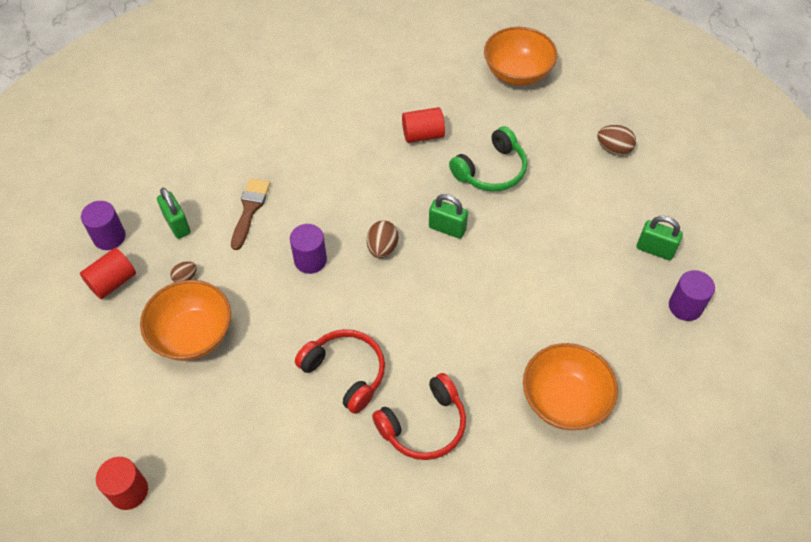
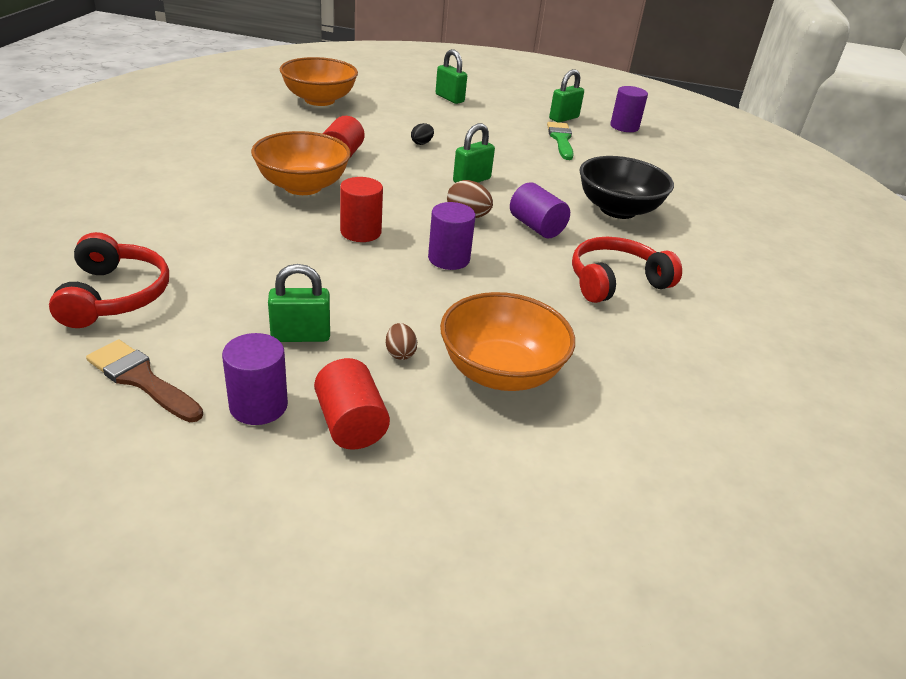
camera: 70 degrees left, 20 degrees down
(129, 491) = (734, 499): red cylinder -> red cylinder (361, 232)
(250, 210) = (334, 275): brown brush -> brown brush (141, 379)
(397, 297) = (536, 227): none -> purple cylinder
(424, 425) = (697, 259): red headphones -> red headphones (115, 295)
(474, 346) = (618, 210): none -> black bowl
(491, 170) = (422, 143): green headphones -> black egg
(564, 400) = (693, 192): orange bowl -> orange bowl (302, 186)
(595, 263) = (561, 139): none -> green brush
(613, 149) = (449, 98): brown egg -> green padlock

